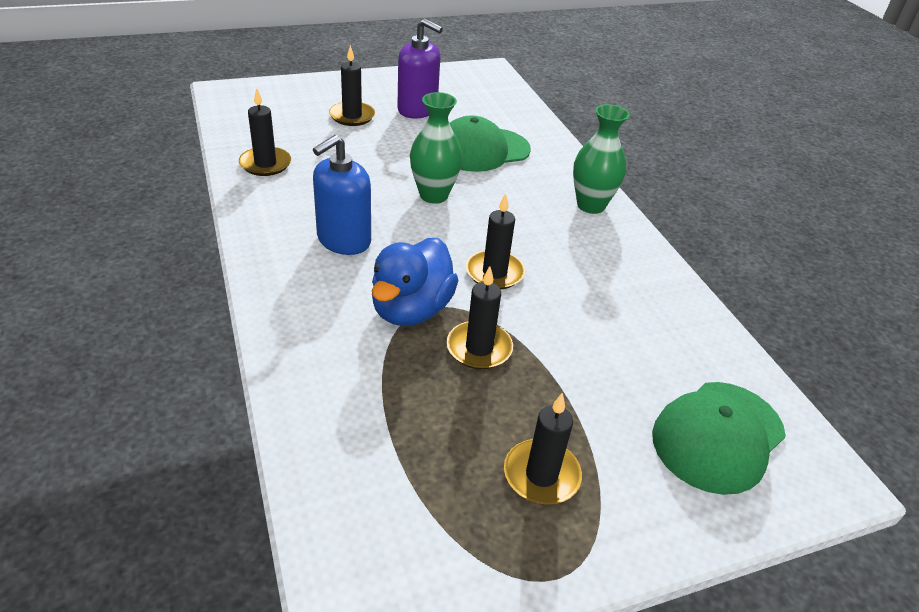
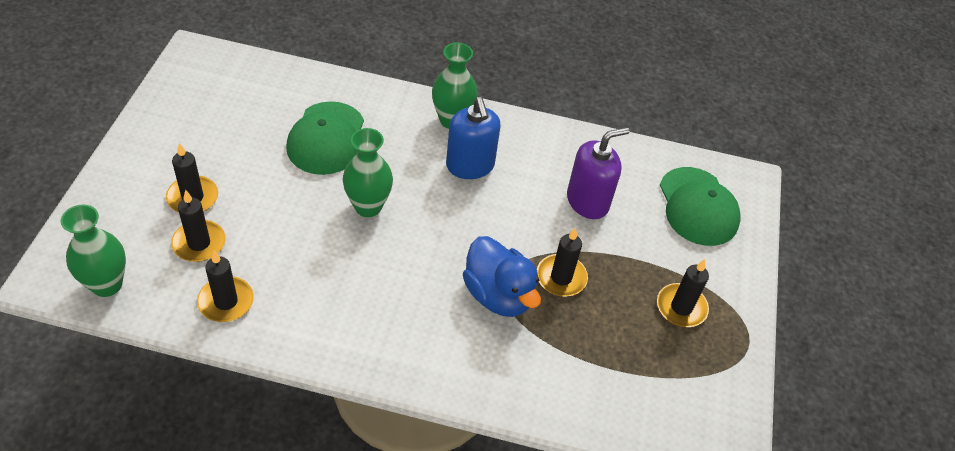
camera: 60 degrees left, 10 degrees up
(238, 113) = (107, 284): none -> green vase
(343, 240) = (386, 296): blue soap dispenser -> blue soap dispenser (470, 166)
(417, 109) = (222, 144): purple soap dispenser -> purple soap dispenser (587, 201)
(494, 273) = (490, 224): black candle -> black candle (199, 243)

